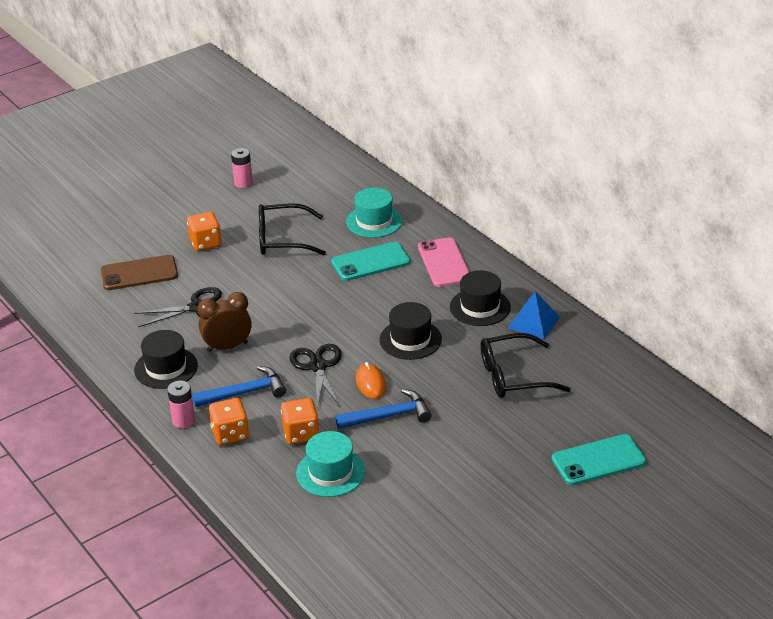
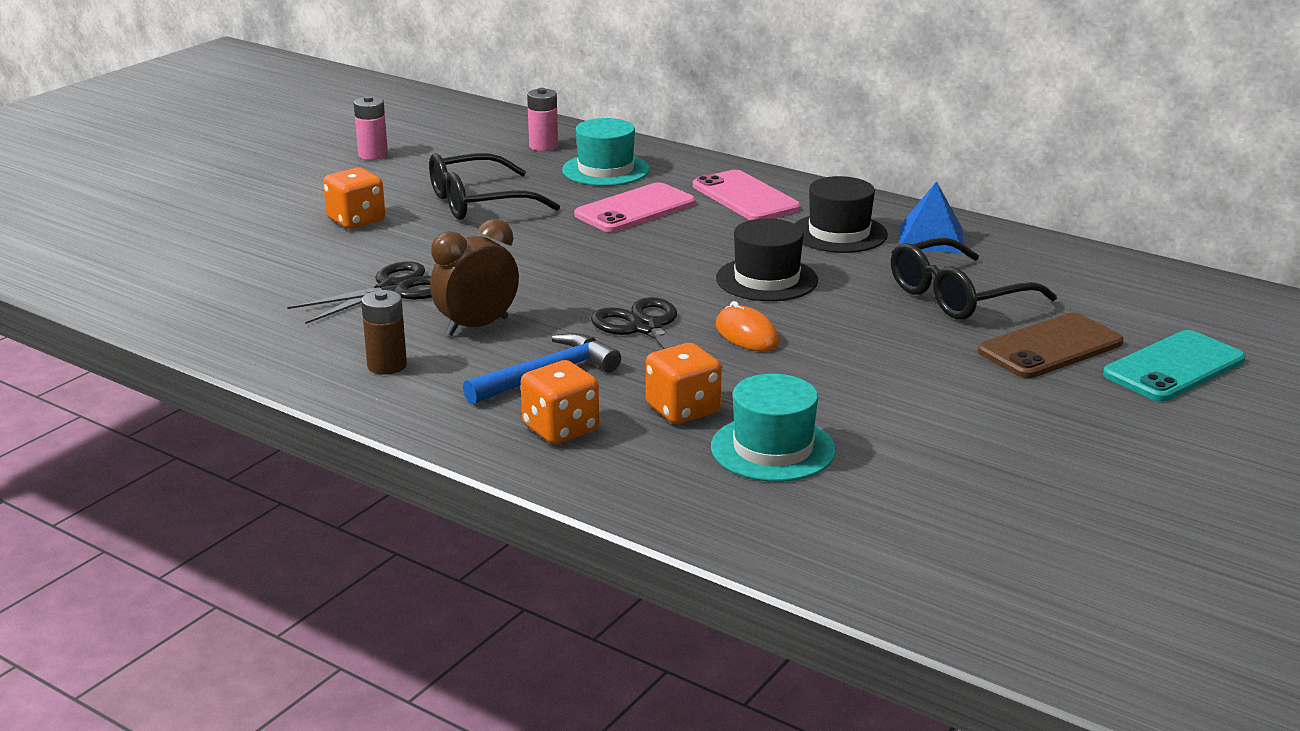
camera: 20 degrees left, 10 degrees down
(139, 273) = (265, 265): brown phone -> brown phone (1050, 347)
(166, 368) = (387, 365): black hat -> brown battery
(183, 420) = (464, 425): pink battery -> pink battery (543, 146)
(370, 262) = (635, 209): turquoise phone -> pink phone
(388, 416) = (808, 367): blue hammer -> none

